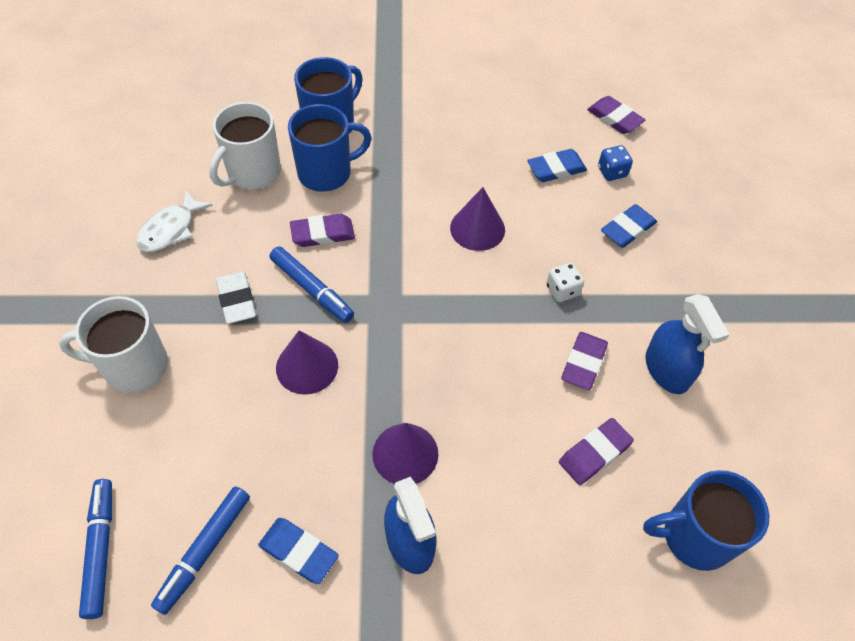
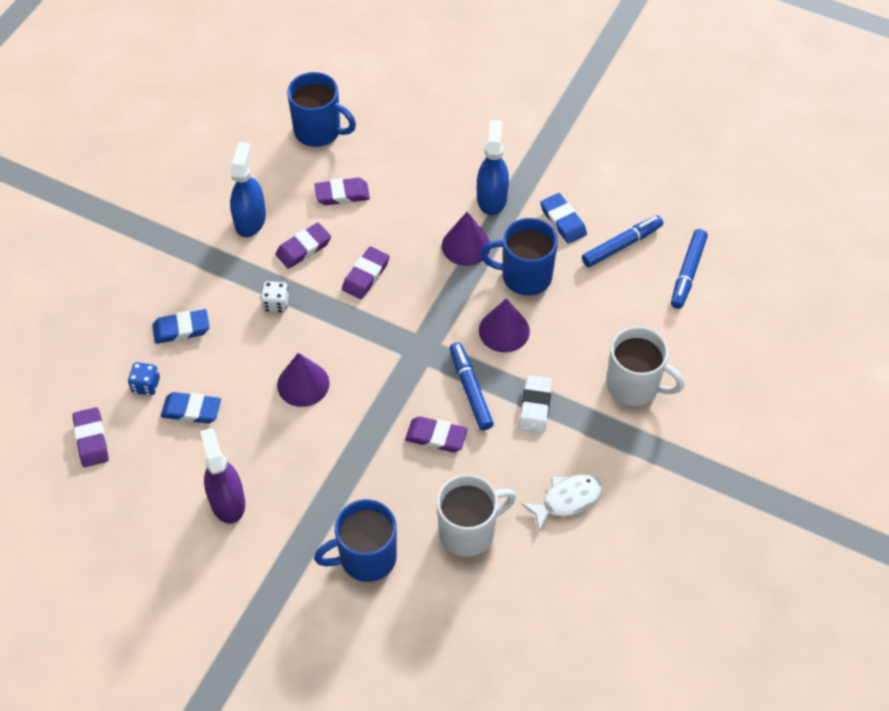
camera: 150 degrees left, 0 degrees up
(326, 173) = (400, 500): blue mug -> blue mug (524, 276)
(470, 119) = (227, 501): none -> purple spray bottle
(494, 362) = (366, 275): none -> purple eraser

